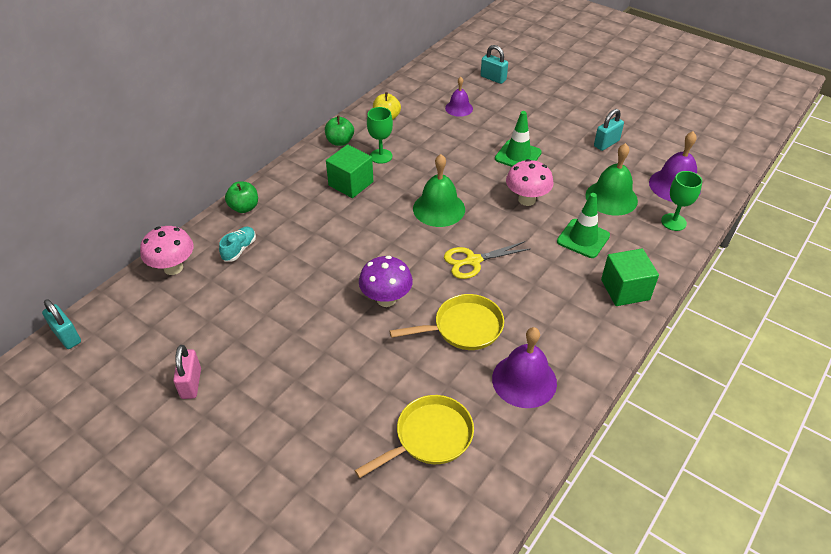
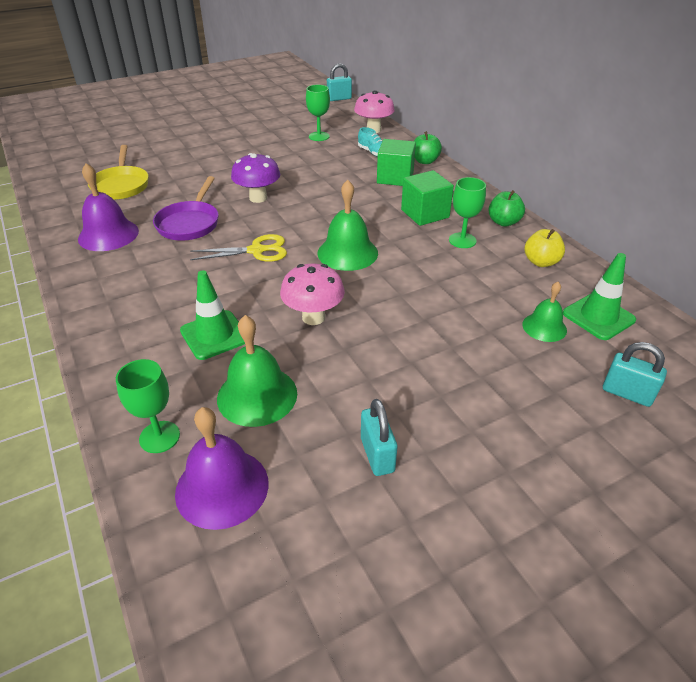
camera: 115 degrees right, 5 degrees down
(191, 383) = (261, 124): pink padlock -> none
(210, 309) = (319, 136): none -> green goblet
(459, 108) = (544, 327): purple bell -> green bell
(463, 328) = (190, 223): yellow pan -> purple pan
(473, 261) = (256, 250): yellow scissors -> yellow scissors turned 75 degrees clockwise
(493, 78) = (627, 393): turquoise padlock -> turquoise padlock turned 60 degrees clockwise
(518, 156) = (403, 342): green traffic cone -> green traffic cone (598, 317)
(625, 290) = (118, 332): green cube -> green cube (395, 177)

